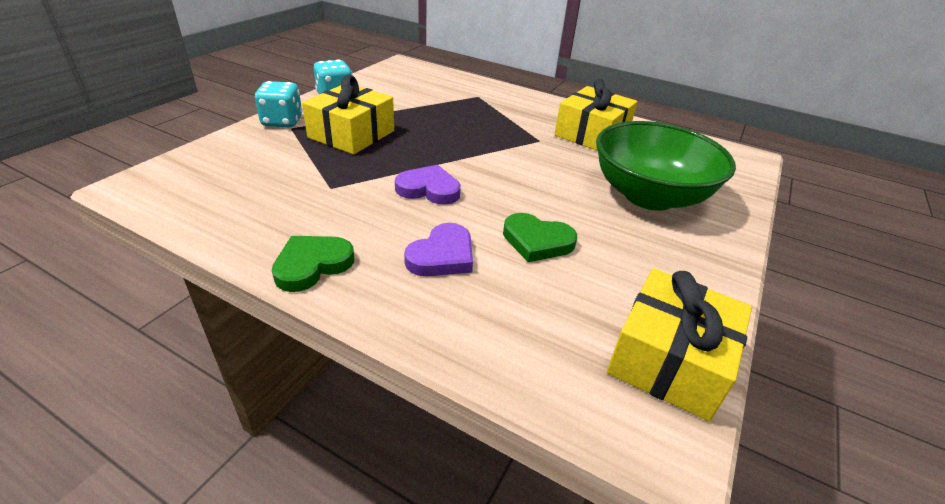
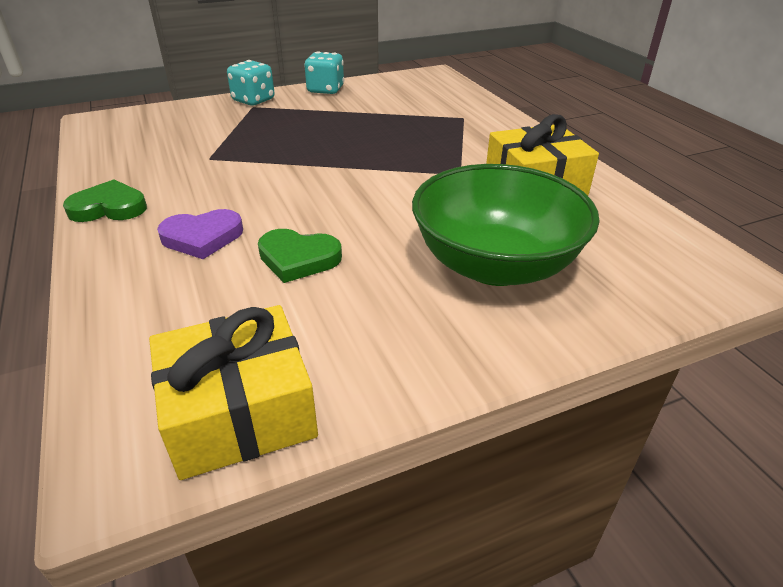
camera: 40 degrees right, 0 degrees up
(351, 134) = (290, 123): yellow gift -> none
(429, 189) = (279, 183): purple heart -> none
(537, 241) = (298, 258): green heart -> green heart turned 45 degrees counterclockwise

